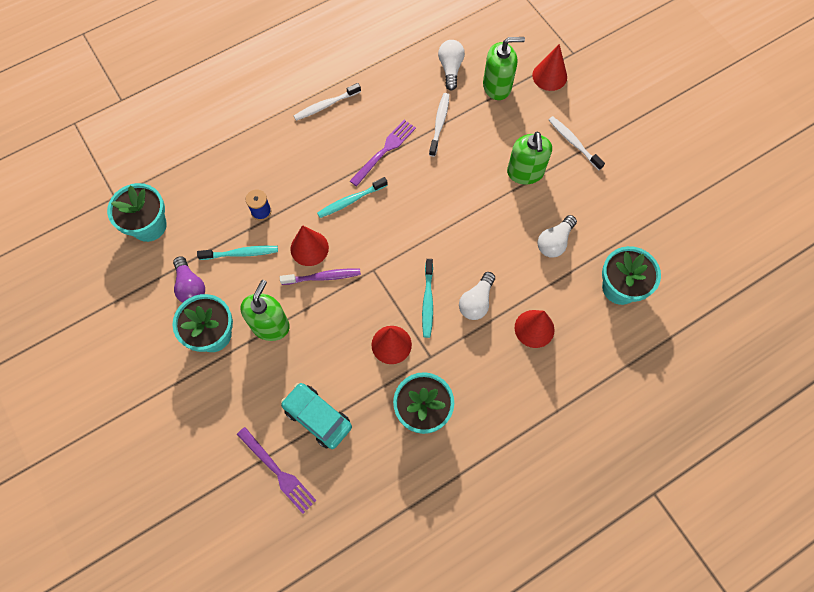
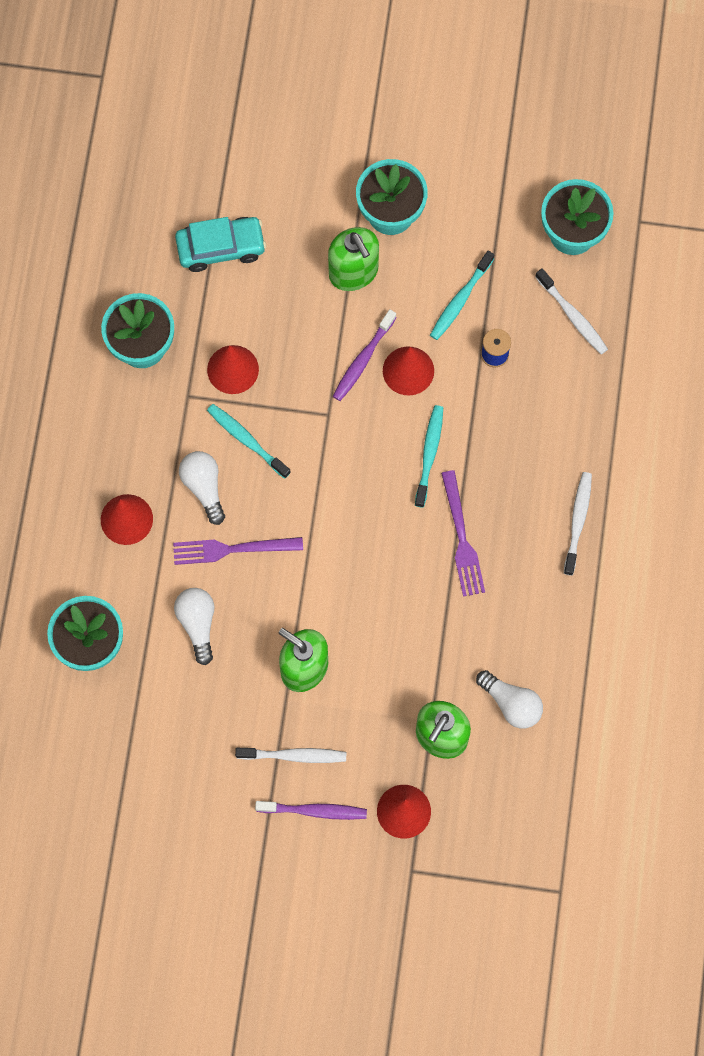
camera: 130 degrees right, 5 degrees up
(190, 286) = (463, 227): purple light bulb -> none
(278, 472) = (200, 178): purple fork -> purple fork (231, 549)
(439, 124) = (446, 627): white toothbrush -> white toothbrush (572, 315)
(590, 114) = (313, 811): none -> purple toothbrush

